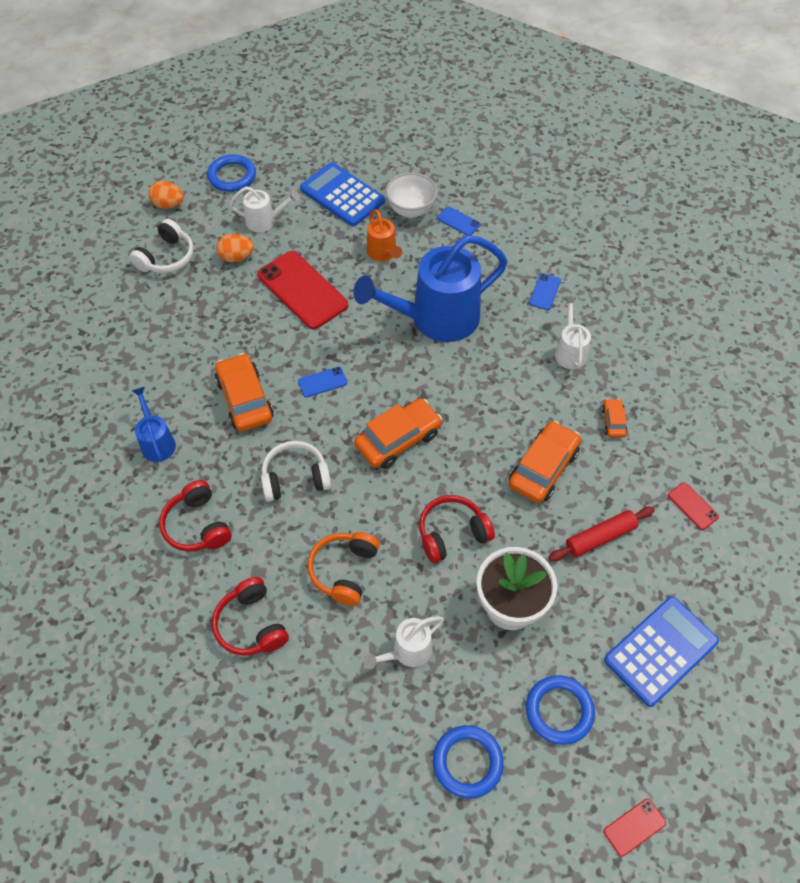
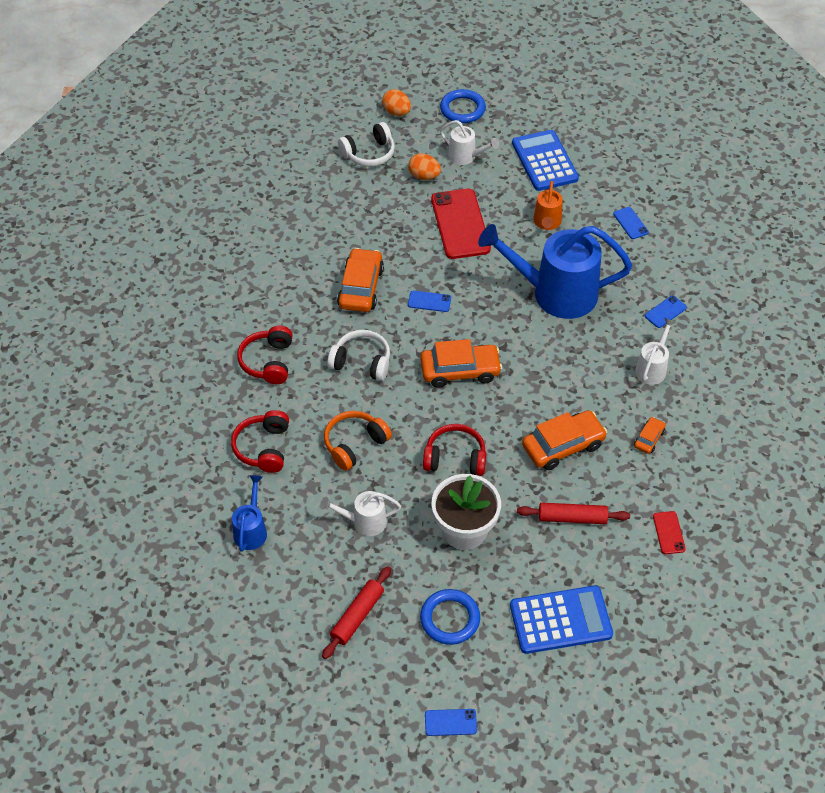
camera: 30 degrees right, 5 degrees down
(157, 441) = (276, 289): blue watering can -> blue watering can (251, 530)
(411, 210) = (595, 197): white bowl -> none
(467, 762) = (357, 616): blue ring -> red rolling pin
(634, 827) = (450, 722): red phone -> blue phone

